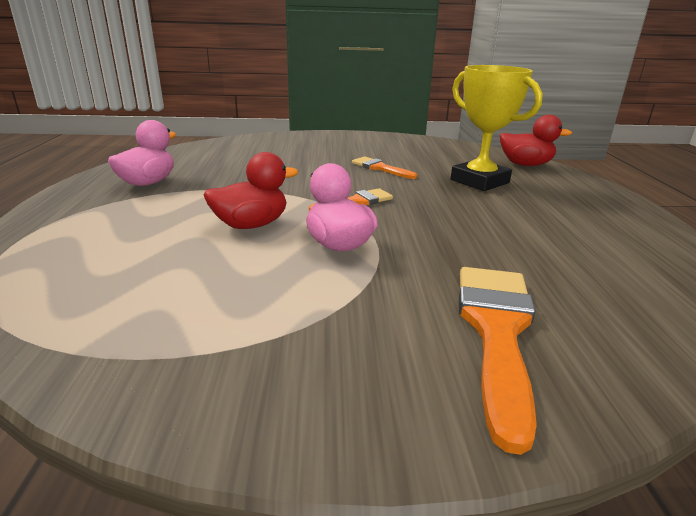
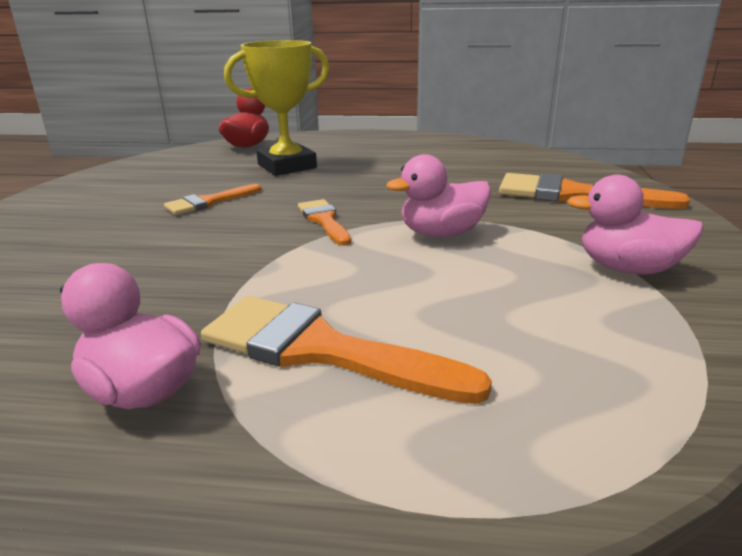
camera: 80 degrees left, 0 degrees up
(164, 213) = (321, 350): none -> orange brush
(251, 225) = (383, 278): red duck -> none
(259, 339) = (627, 268): none -> pink duck

